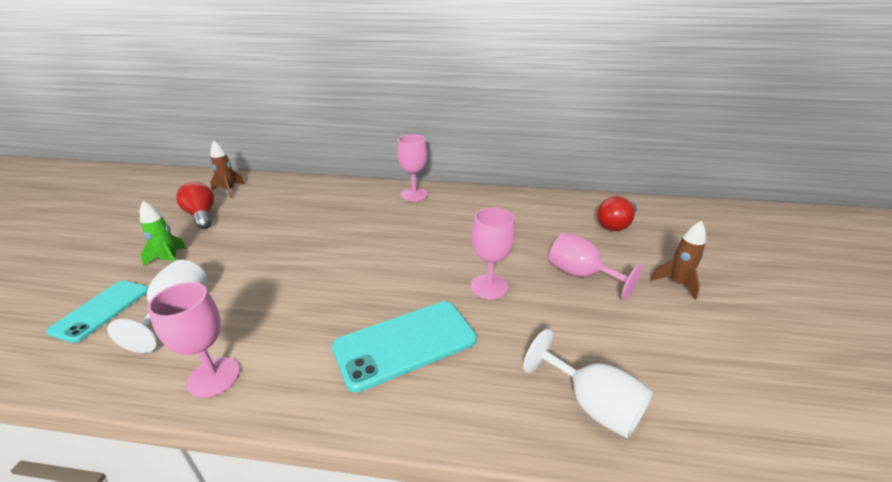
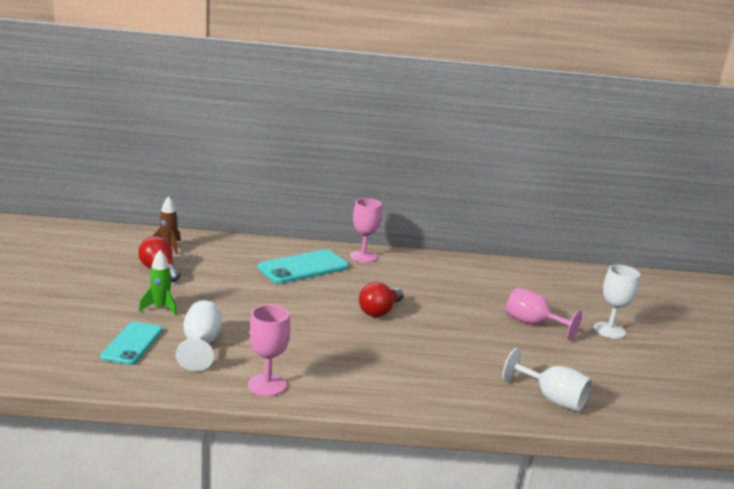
camera: 10 degrees left, 10 degrees down
(405, 343) = (406, 366): turquoise phone -> turquoise phone (303, 267)
(489, 287) = (459, 331): pink goblet -> none
(615, 224) = (557, 287): red light bulb -> red light bulb (379, 311)
(677, 283) = (609, 330): brown rocket -> white goblet

